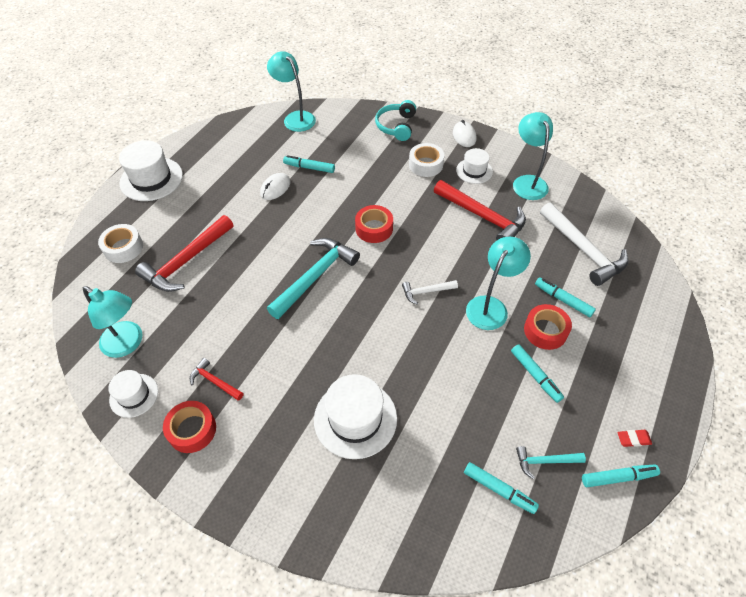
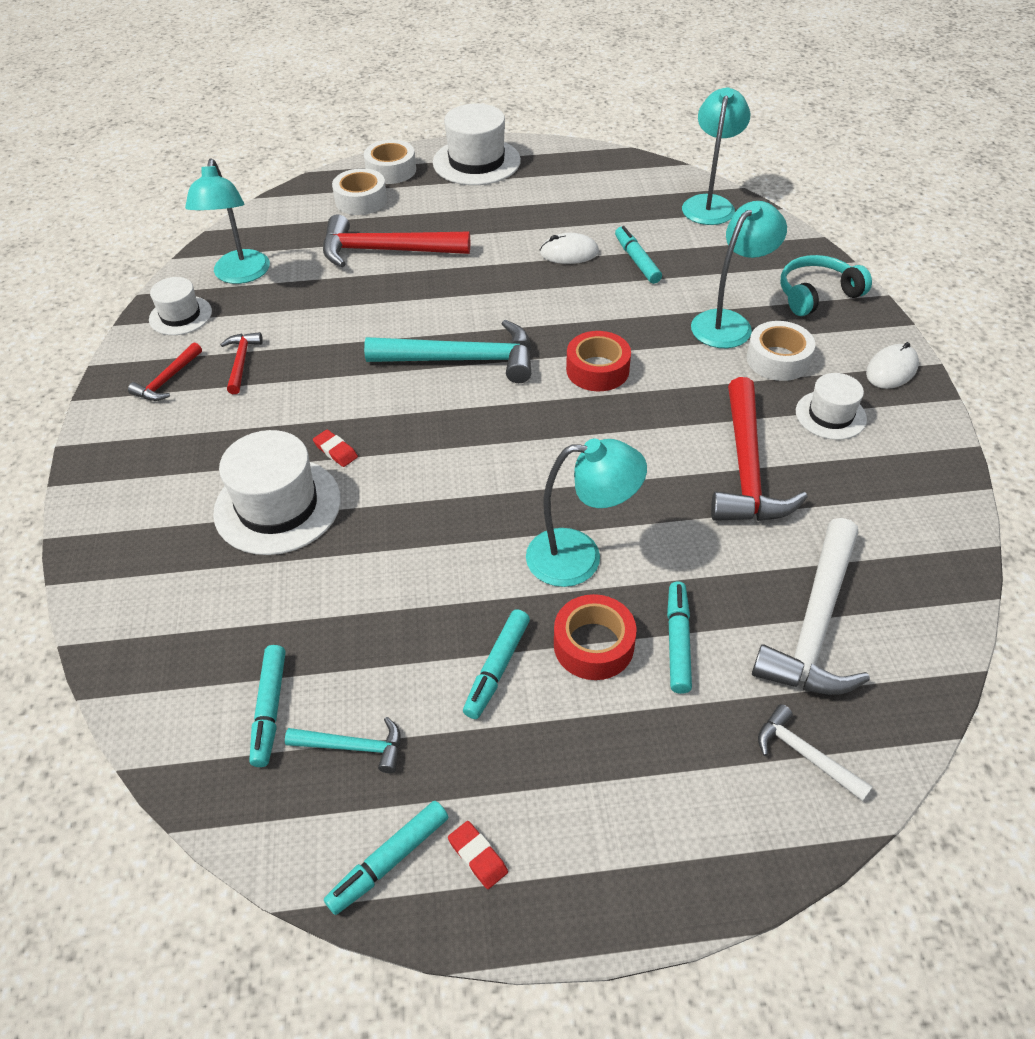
camera: 55 degrees right, 5 degrees down
(111, 219) = (391, 170): none -> white tape
(192, 430) = (168, 380): red tape -> red hammer
(335, 370) = (335, 451): none -> red eraser
(426, 292) = (539, 475): white hammer -> white hammer (805, 755)
(527, 182) = (884, 487): turquoise lamp -> turquoise lamp (729, 323)
(545, 461) = (353, 747): turquoise hammer -> turquoise hammer turned 135 degrees clockwise
(618, 477) = (389, 861): turquoise marker -> turquoise marker turned 90 degrees clockwise

